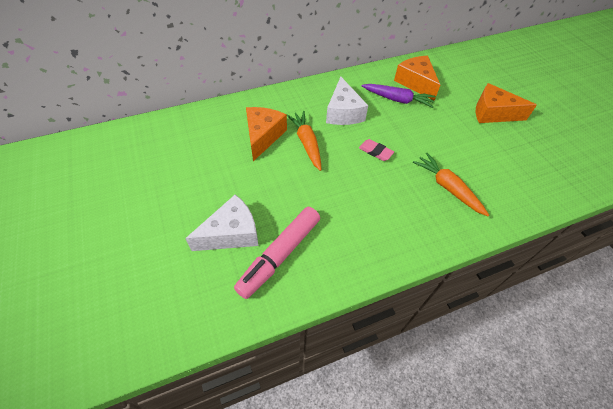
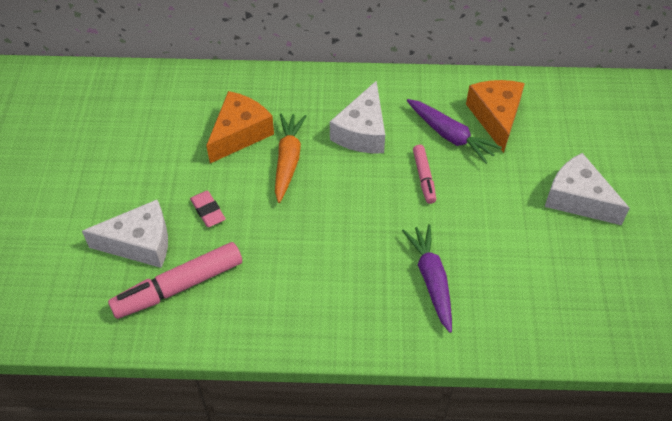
camera: 25 degrees right, 0 degrees up
(375, 151) = (369, 201): pink eraser -> pink eraser (208, 211)
(399, 128) = (424, 177): none -> pink marker
(447, 187) = (431, 280): orange carrot -> purple carrot
(493, 113) = (577, 199): orange cheese -> white cheese

